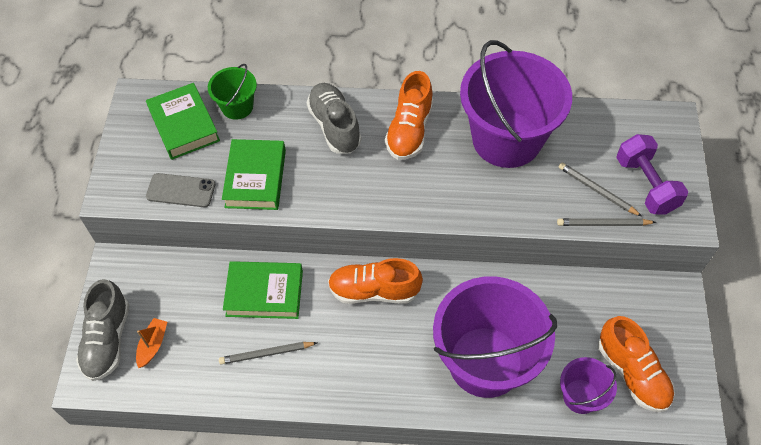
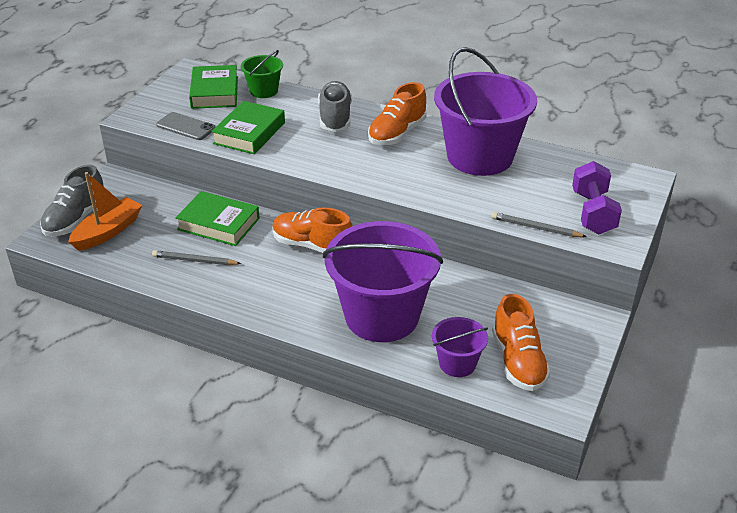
camera: 20 degrees right, 20 degrees down
(153, 345) = (108, 232): orange boat -> orange boat, size x1.75
(597, 190) = (543, 206): grey pencil -> none

